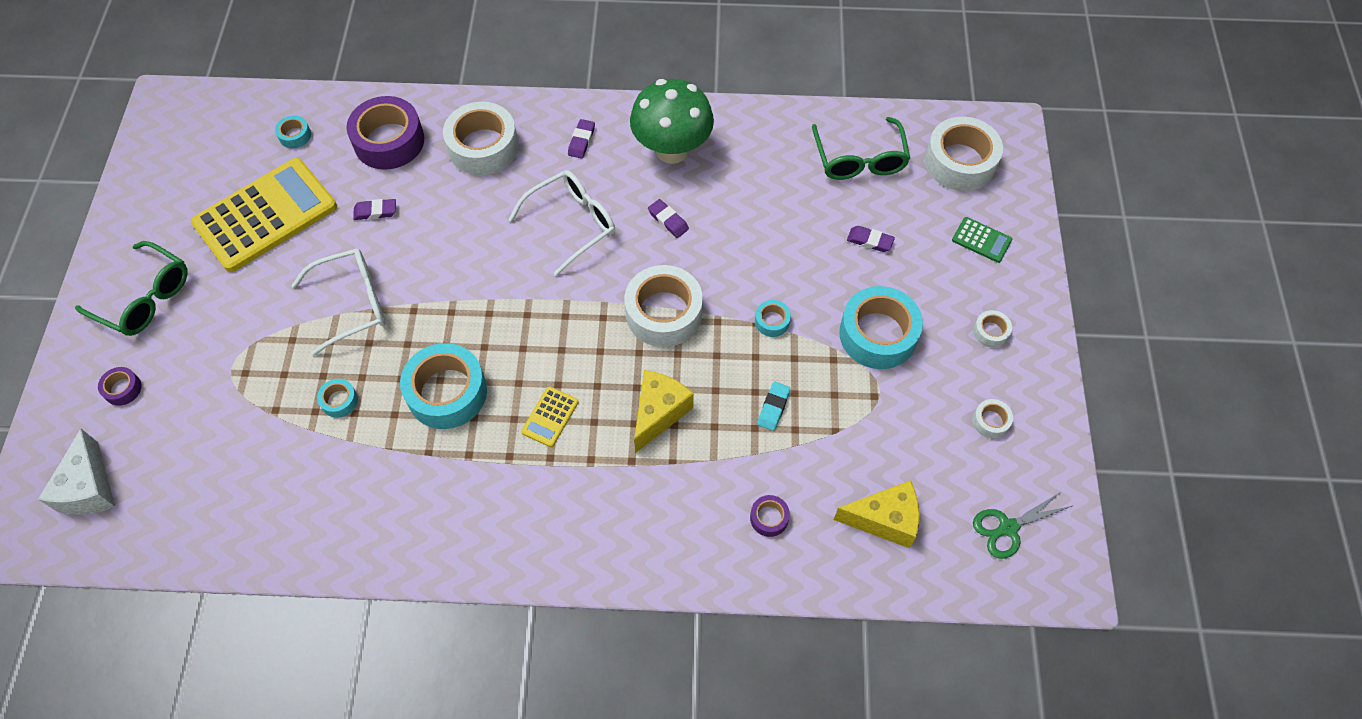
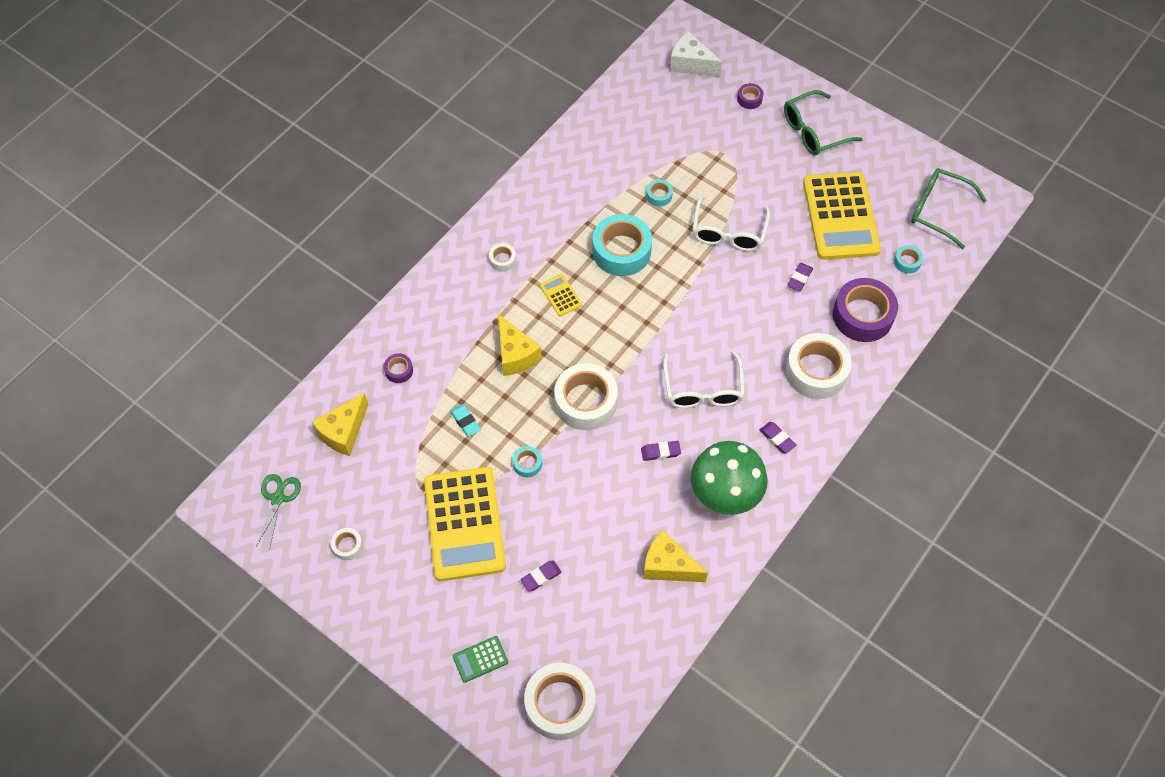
camera: 125 degrees right, 0 degrees up
(774, 155) = (668, 566): none -> yellow cheese
(859, 159) = (618, 627): green glasses -> green glasses (938, 210)
(878, 334) = (464, 524): turquoise tape -> yellow calculator
(990, 332) = (406, 601): white tape -> white tape (502, 260)

